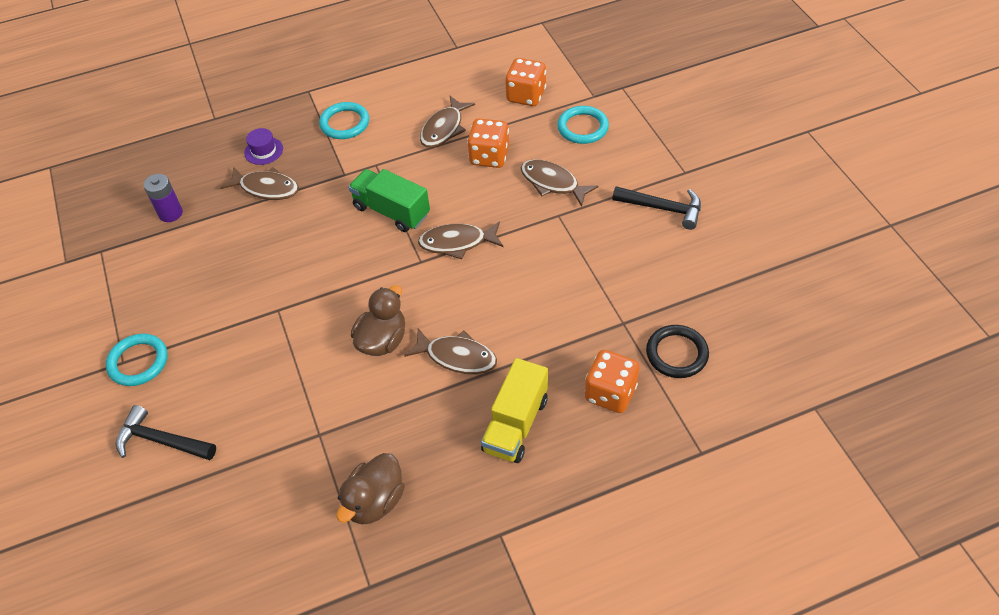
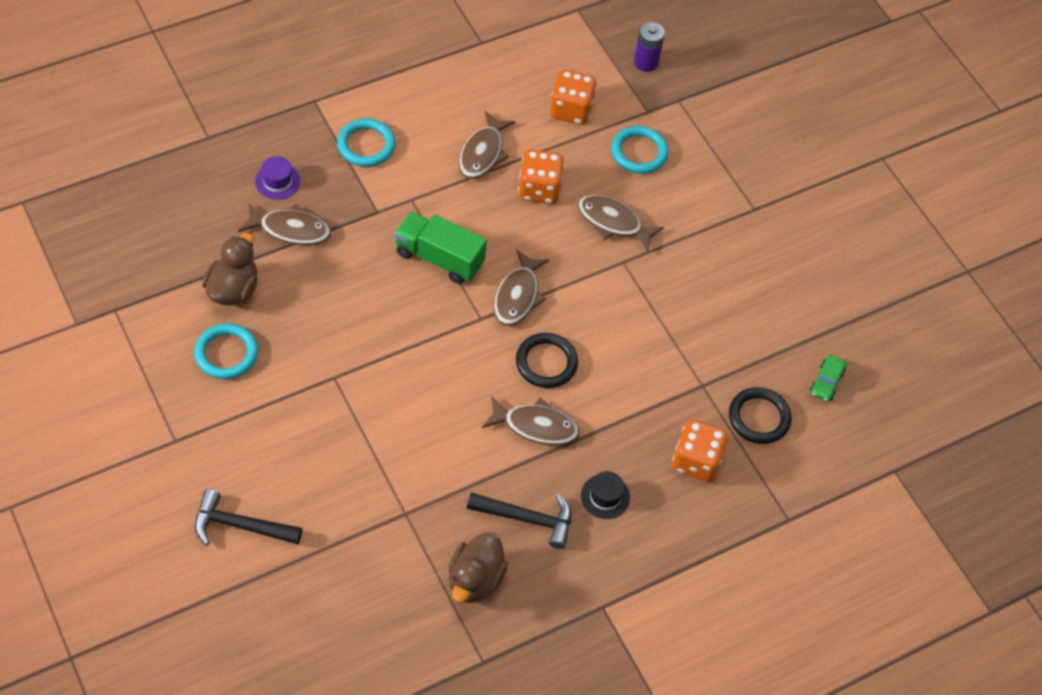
camera: 15 degrees left, 5 degrees up
(138, 362) = (193, 440): turquoise ring -> turquoise ring (226, 353)
(170, 213) = (185, 262): purple battery -> purple battery (646, 62)
(382, 340) = (454, 410): brown duck -> brown duck (233, 289)
(457, 243) = (518, 296): brown fish -> brown fish turned 60 degrees counterclockwise
(475, 300) = (546, 362): none -> black ring
(516, 424) = (605, 496): yellow truck -> black hat
(662, 208) = (734, 253): black hammer -> black hammer (527, 519)
(746, 322) = (826, 382): none -> green car

